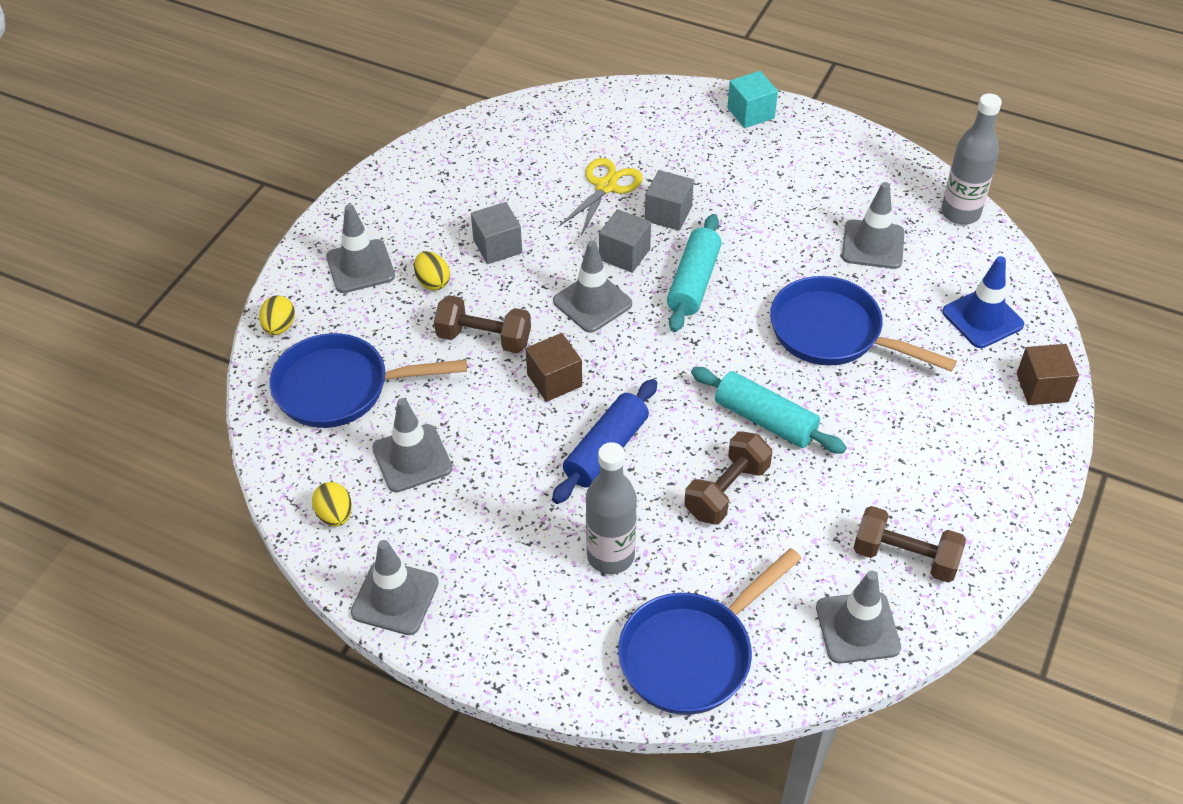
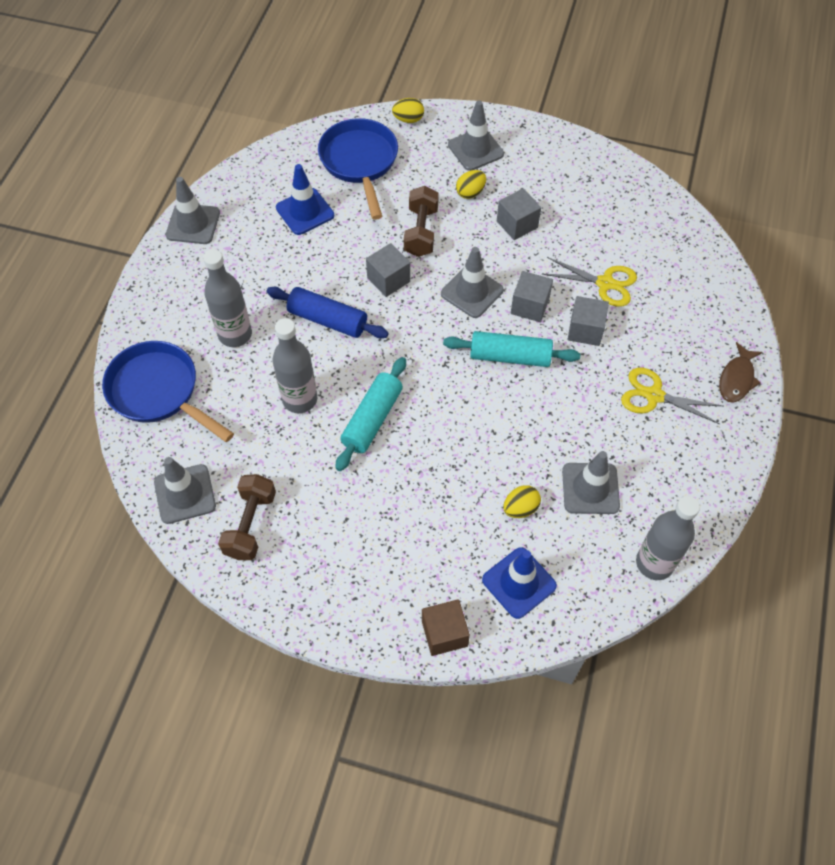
camera: 80 degrees right, 10 degrees up
(335, 515) = (254, 182): yellow egg -> yellow egg (520, 508)
(412, 458) = (305, 212): grey traffic cone -> blue traffic cone
(554, 380) = (388, 279): brown cube -> grey cube
(726, 491) = (300, 399): brown dumbbell -> grey bottle
(750, 113) = (737, 379): turquoise cube -> brown fish
(763, 176) = (654, 396): none -> yellow scissors
(833, 333) = (475, 462): blue pan -> none

